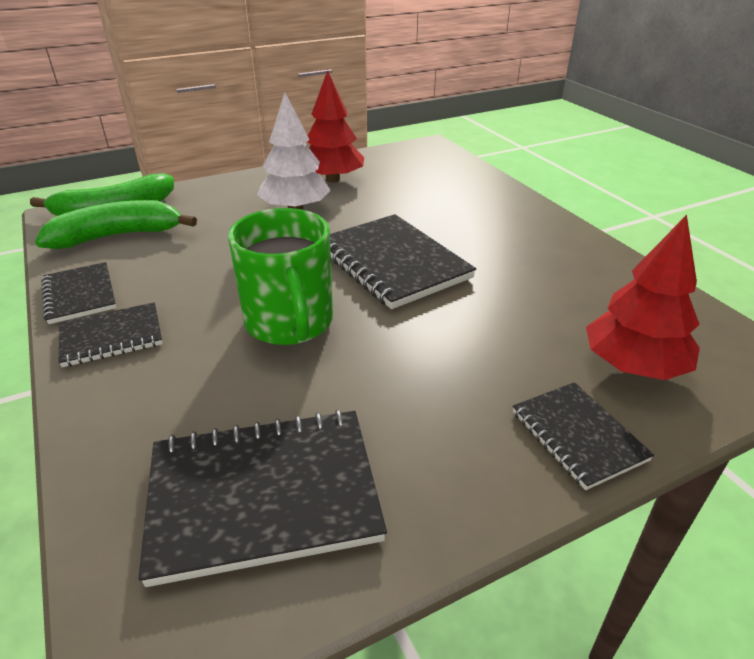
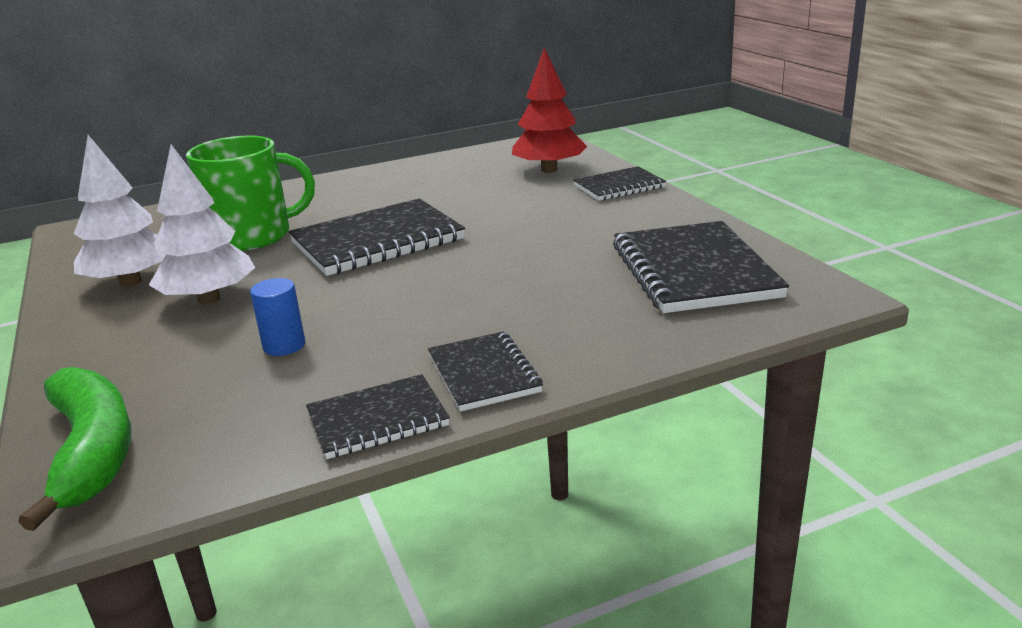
camera: 85 degrees left, 10 degrees down
(118, 236) = (202, 426): green banana -> none
(207, 247) = (284, 346): none -> blue cylinder
(289, 322) = (474, 280): green mug -> green mug (253, 236)
(332, 179) = (131, 282): red tree -> white tree

